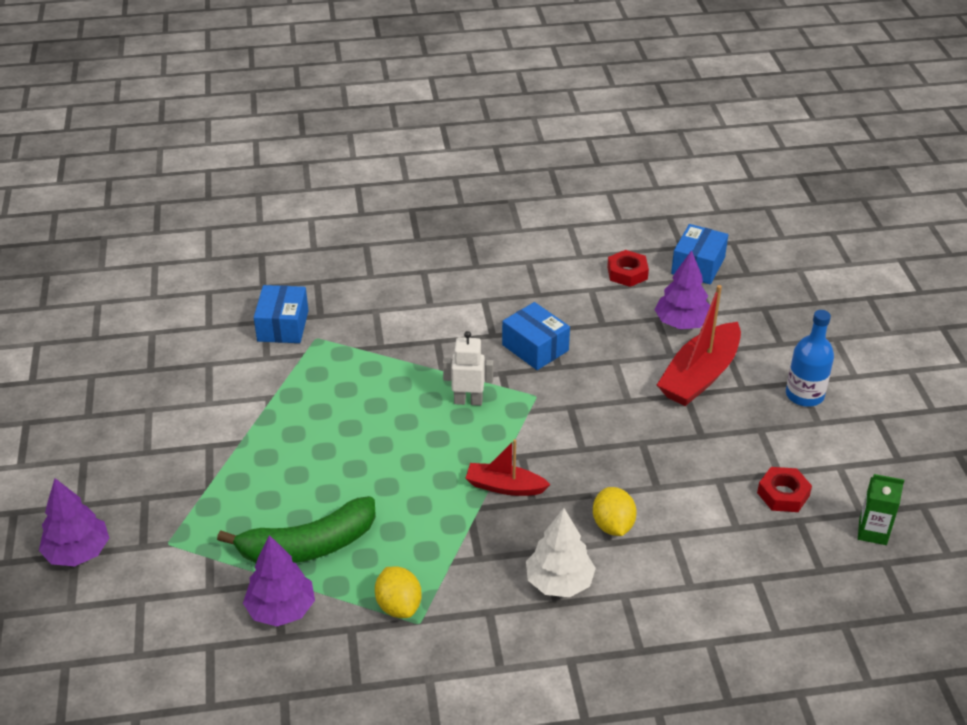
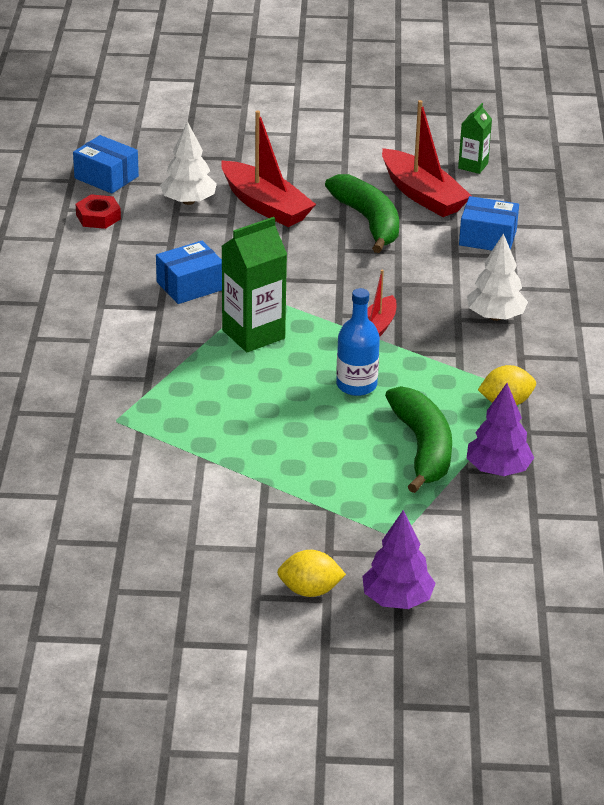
camera: 80 degrees left, 5 degrees down
(283, 326) = (85, 441): blue box -> blue box (487, 238)
(468, 401) = (253, 334): white robot -> green carton
(613, 525) = (437, 280): yellow lemon -> yellow lemon (310, 590)
(682, 323) = (188, 201): purple tree -> white tree
(706, 456) = (368, 221): none -> green banana
(783, 494) = (422, 195): red nut -> red boat
(804, 395) = (309, 161): blue bottle -> blue bottle (356, 385)

